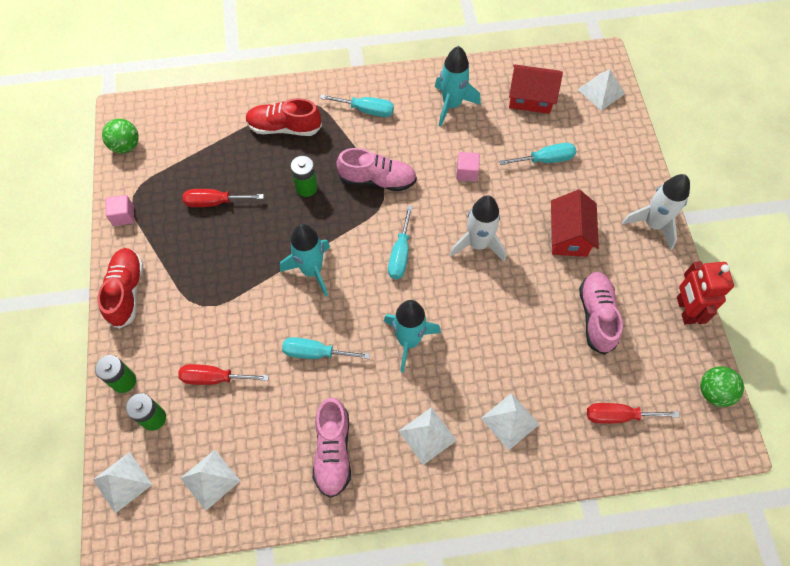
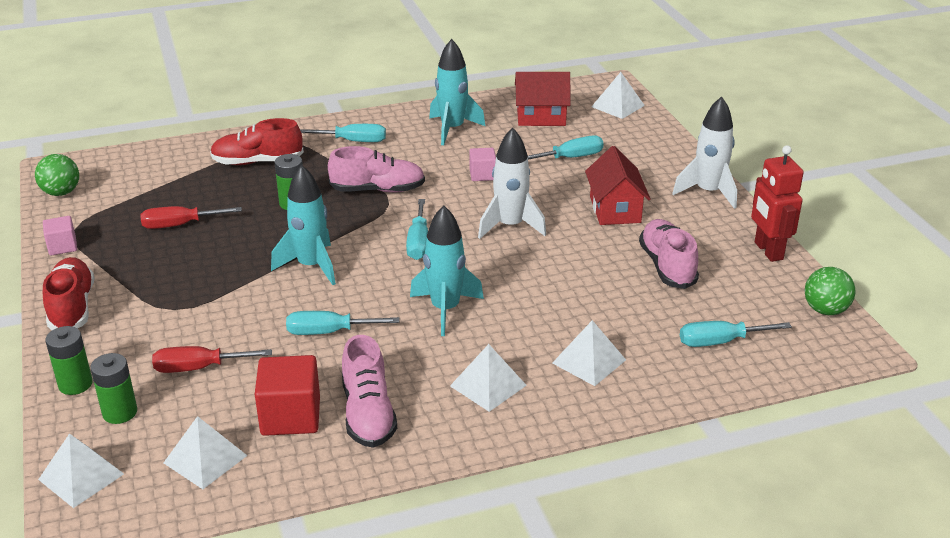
camera: 10 degrees left, 30 degrees down
(276, 444) = (290, 416): none -> red cube
(618, 416) = (720, 342): red screwdriver -> turquoise screwdriver

